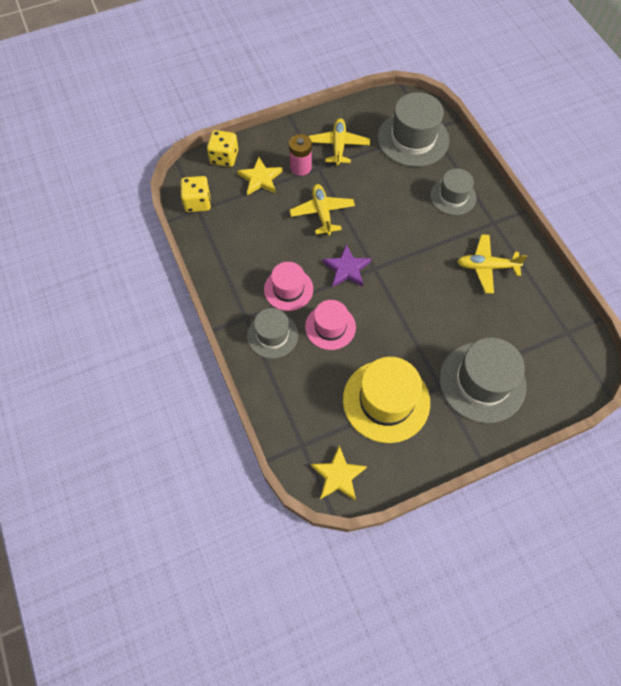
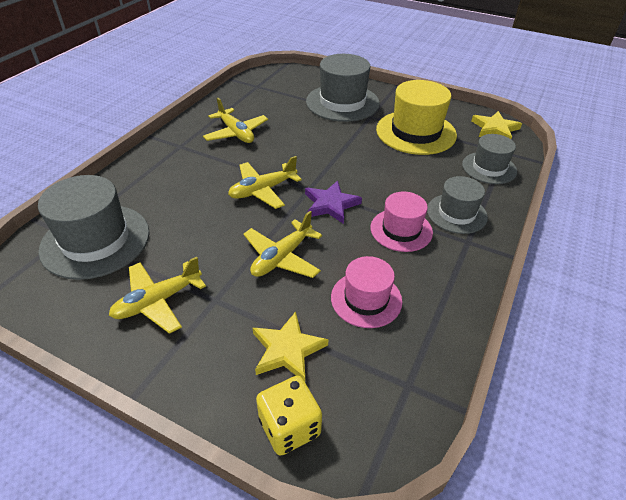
camera: 130 degrees left, 20 degrees down
(198, 202) = (398, 395): yellow dice -> none
(300, 167) = (228, 318): pink battery -> none
(330, 327) = (400, 185): pink hat -> pink hat (366, 299)
(395, 241) = (263, 190): none -> yellow plane
(453, 196) = (167, 179): grey hat -> grey hat (489, 168)

